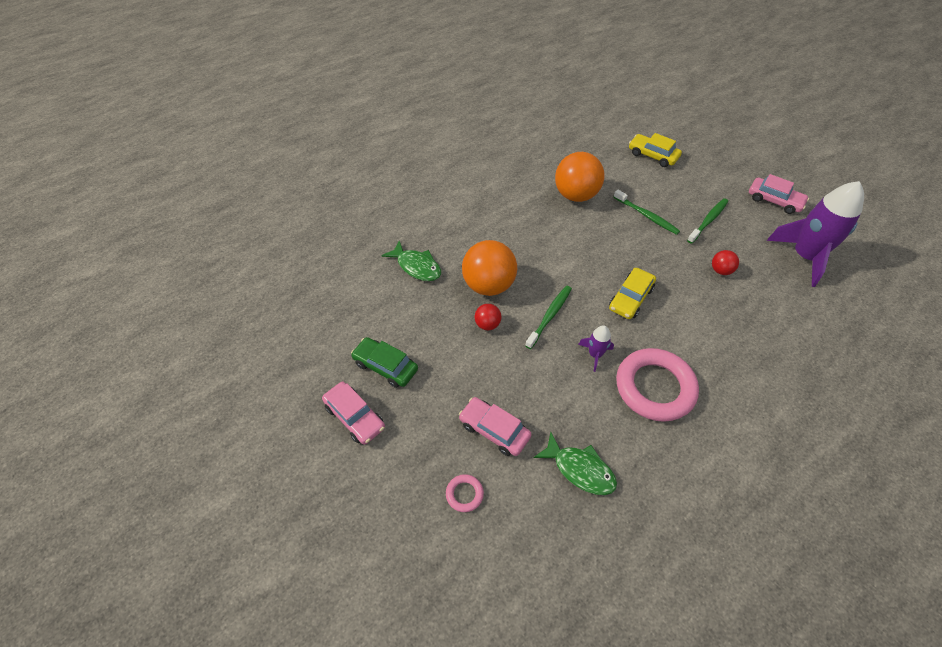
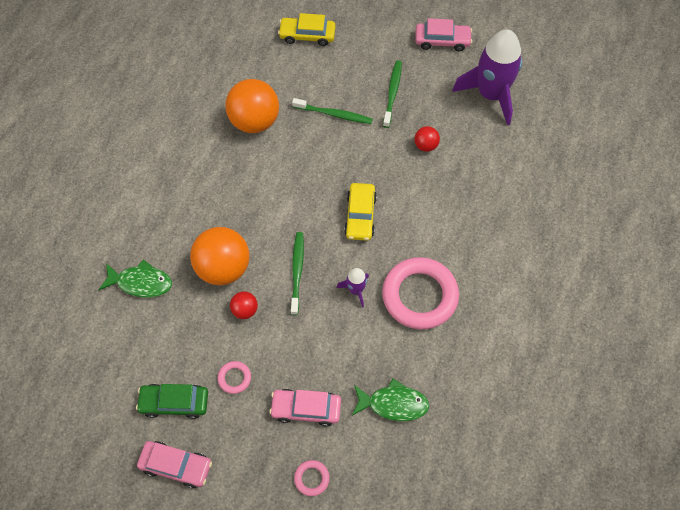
camera: 30 degrees left, 10 degrees up
(446, 372) = (234, 378): none -> pink ring

